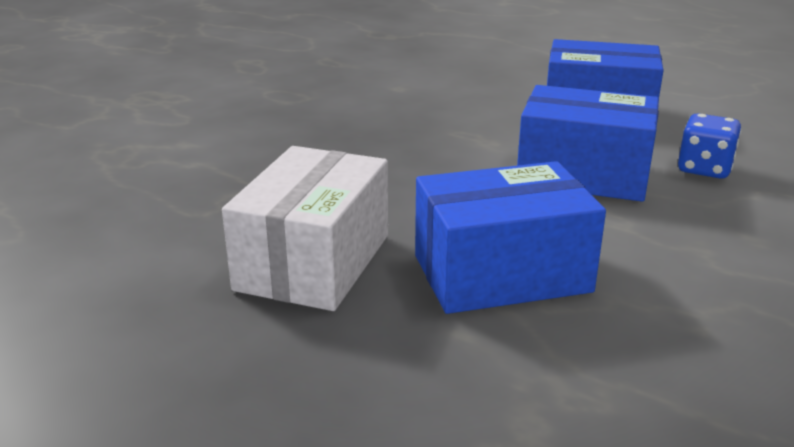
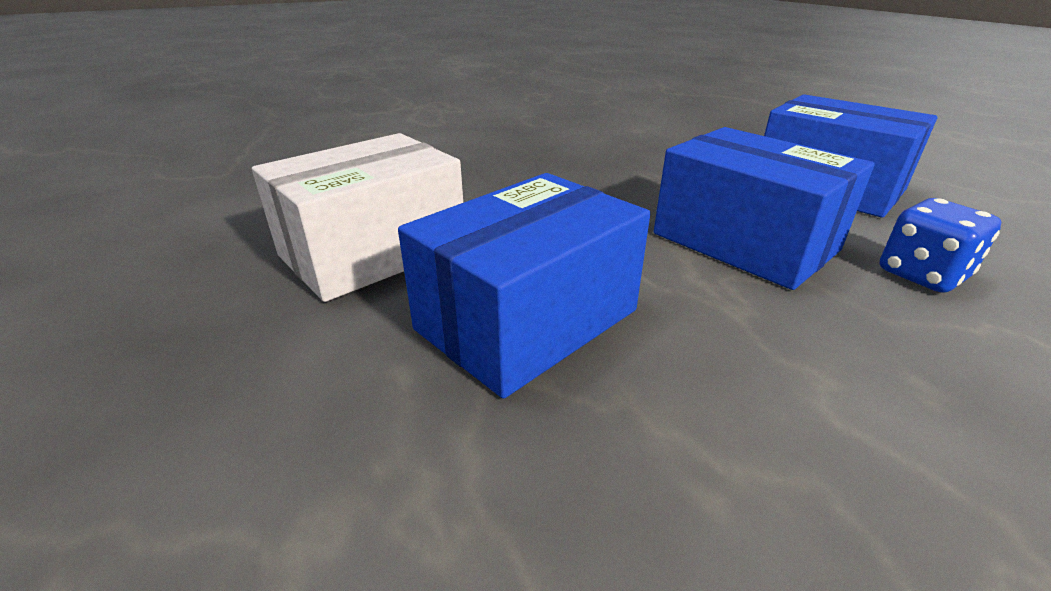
camera: 30 degrees right, 5 degrees up
(501, 273) = (527, 319): blue box -> blue box turned 60 degrees counterclockwise

